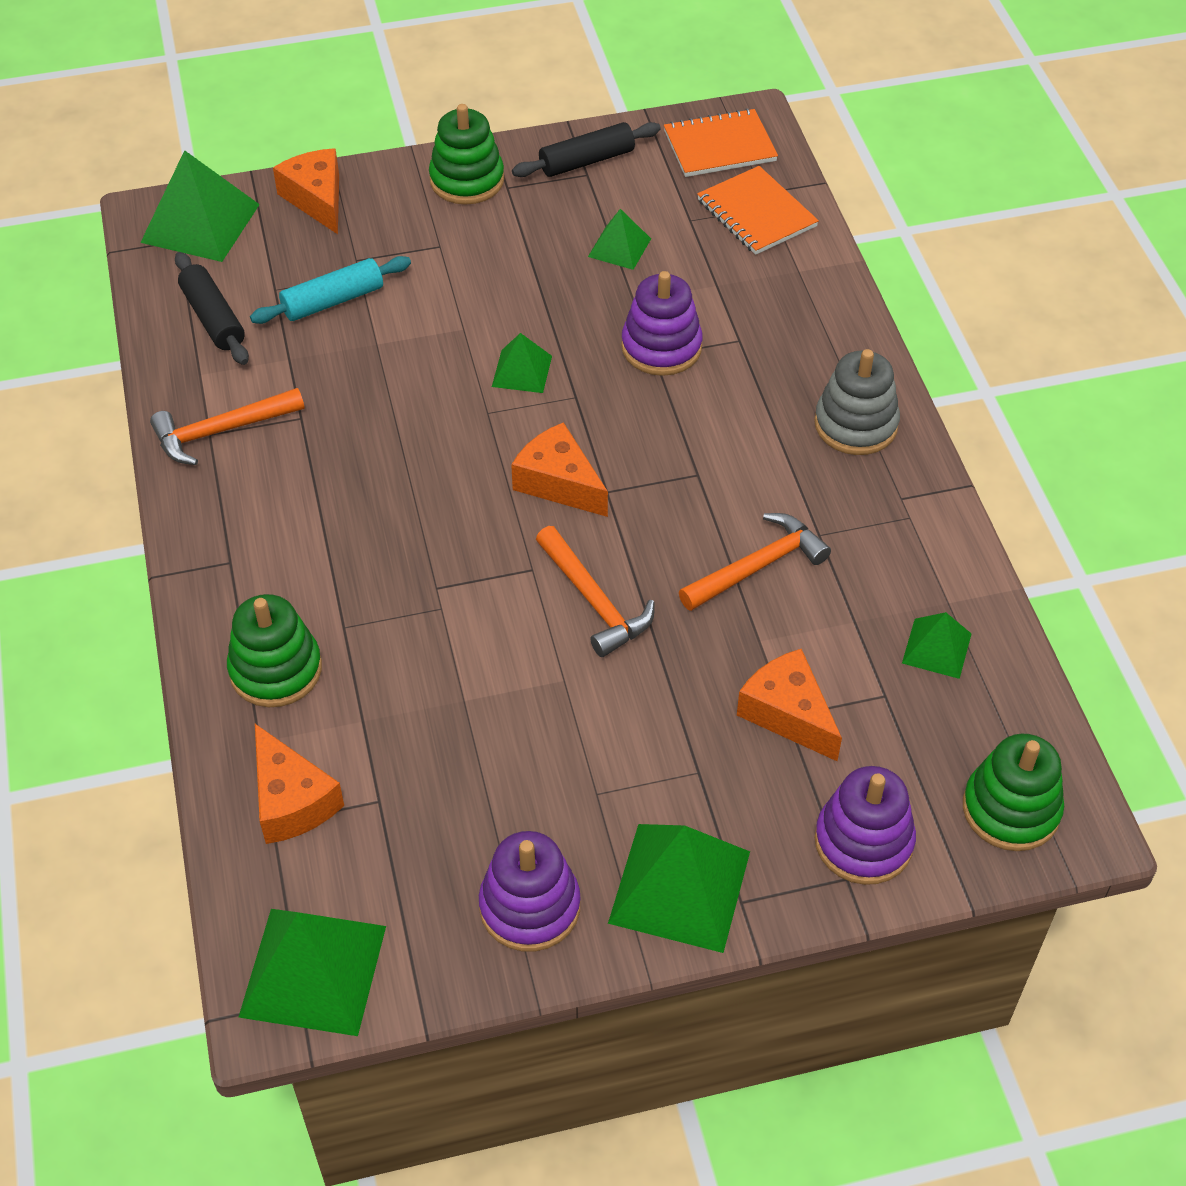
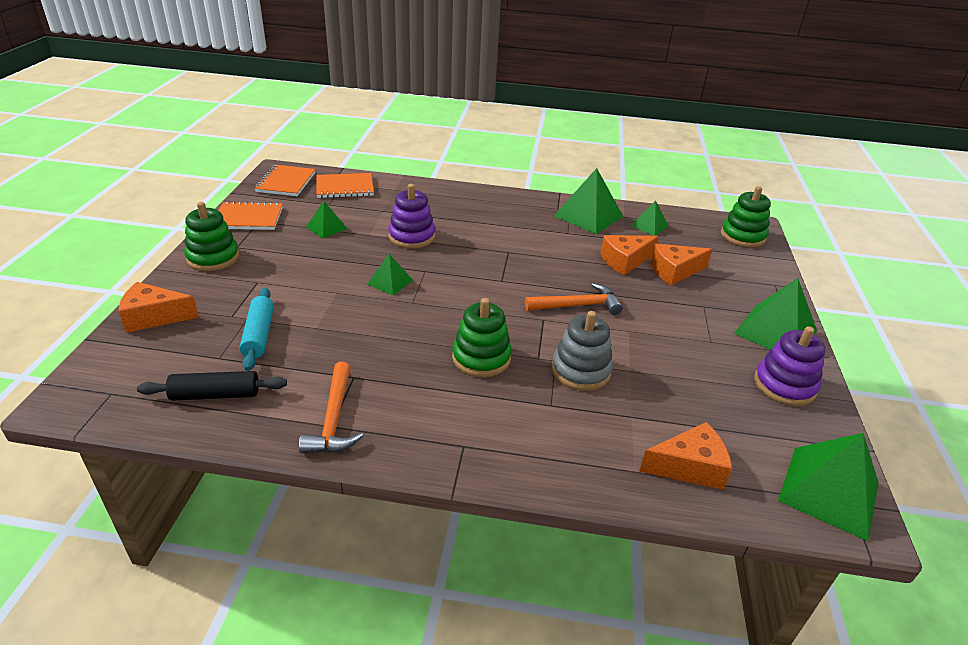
camera: 70 degrees left, 15 degrees down
(200, 223) = (107, 376): green pyramid -> green pyramid (588, 216)
(276, 670) = (574, 446): green stacking toy -> green stacking toy (481, 358)
(559, 483) = (485, 293): orange cheese -> orange cheese (625, 261)
(587, 161) = (248, 218): black rolling pin -> orange notebook
(757, 566) = (579, 253): orange hammer -> none
(855, 424) = (506, 205): grey stacking toy -> grey stacking toy (581, 370)
(863, 842) = (754, 274): purple stacking toy -> none

